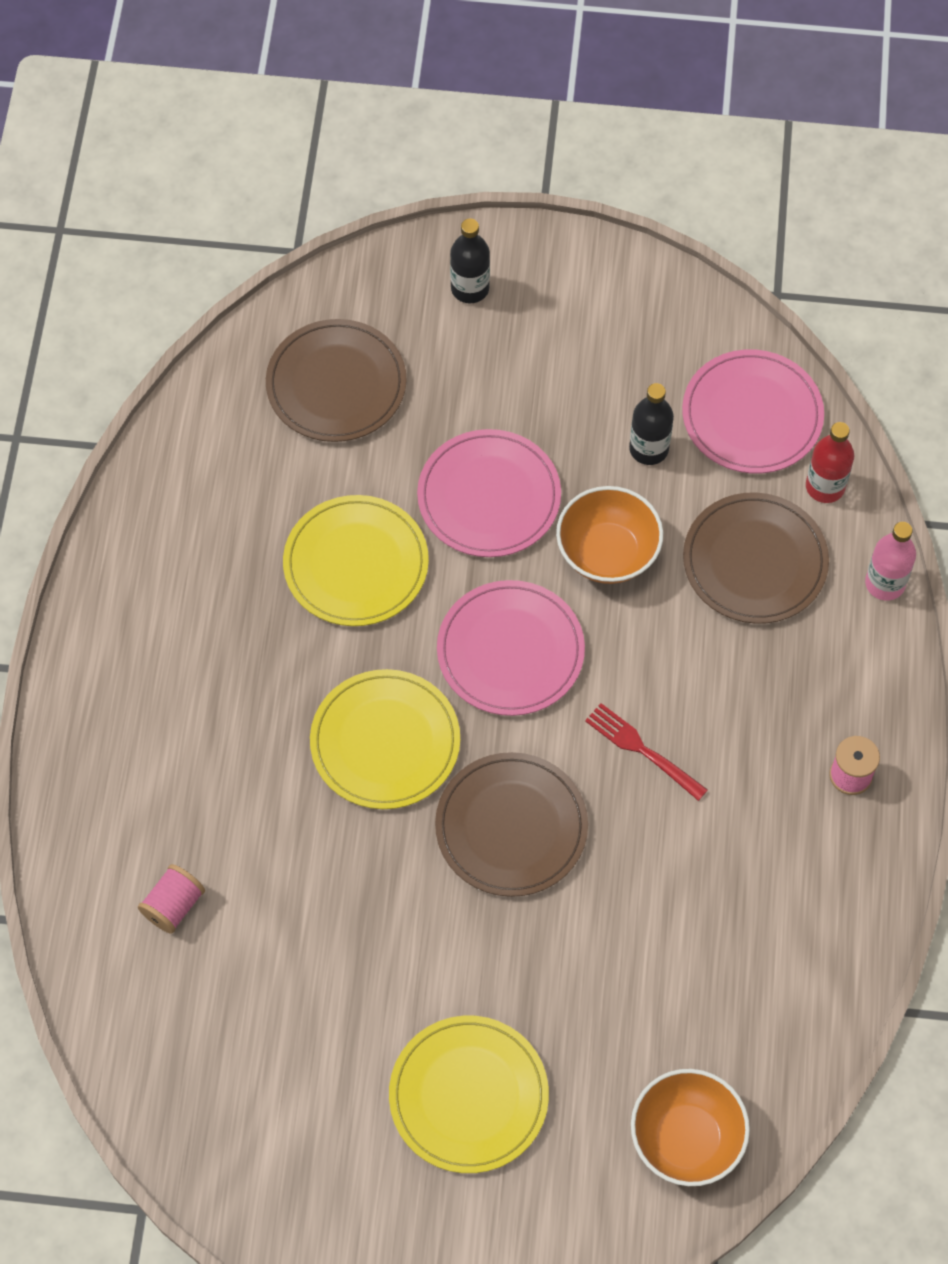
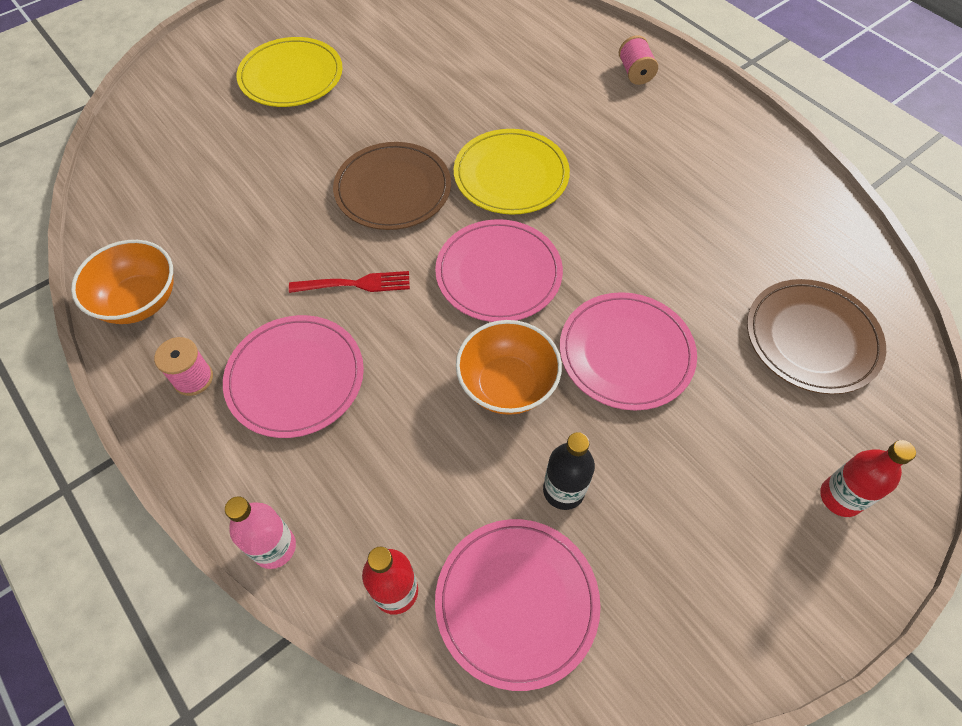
camera: 135 degrees right, 5 degrees down
(174, 905) = (522, 45): pink spool -> pink spool (635, 73)
(356, 564) = (647, 245): yellow plate -> none
(470, 288) = (840, 497): black bottle -> red bottle
(686, 1138) = (153, 132): orange bowl -> orange bowl (139, 301)
(755, 561) = (396, 472): brown plate -> none
(767, 703) = (295, 378): none -> pink plate

